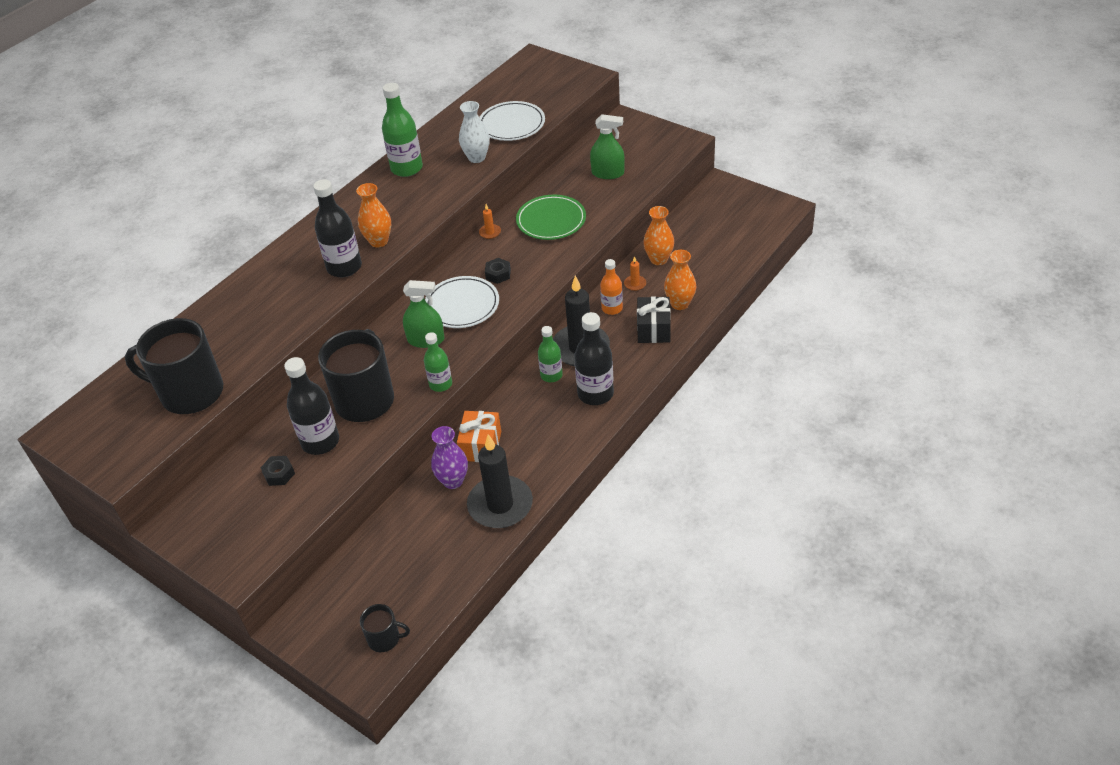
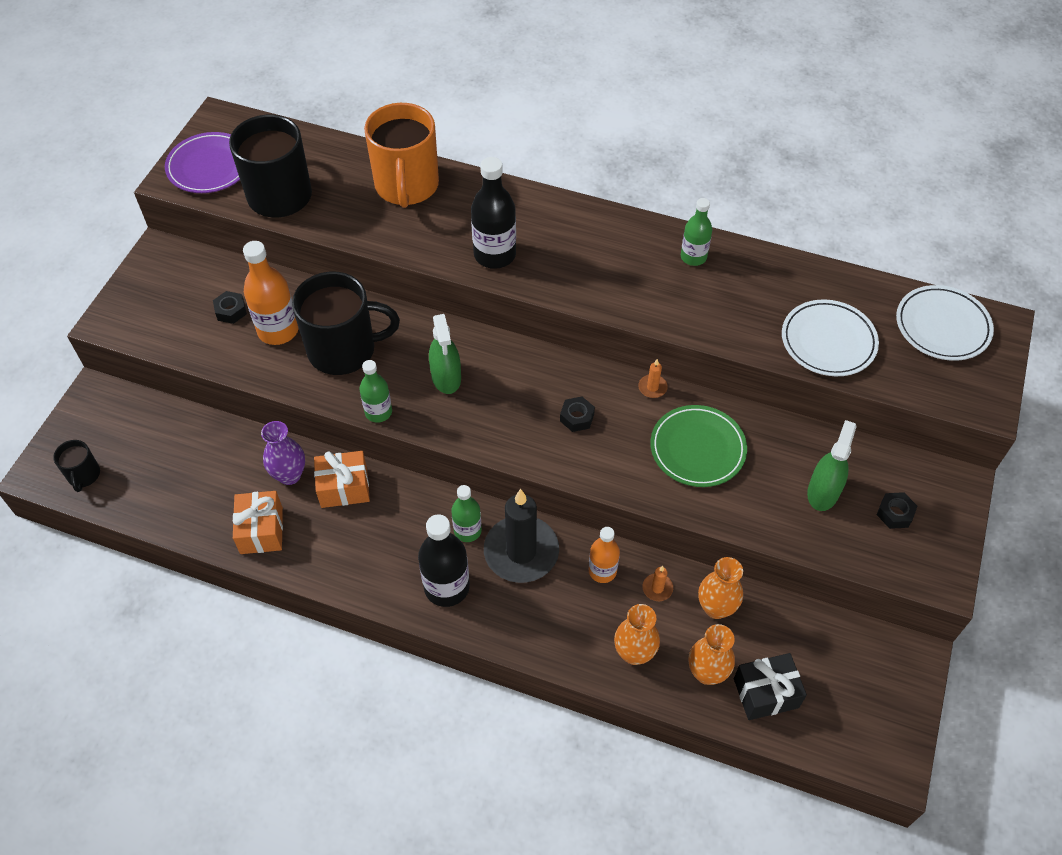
camera: 70 degrees right, 10 degrees up
(119, 442) = (209, 166): none -> purple plate
(236, 309) = (406, 186): none -> orange mug
(320, 442) = (278, 330): black bottle -> orange bottle
(379, 241) = (548, 272): orange vase -> orange vase (707, 672)
(407, 168) = (693, 257): green bottle -> green bottle, size x0.63
(462, 305) = (512, 396): white plate -> white plate (942, 326)
(477, 158) = (741, 322): white vase -> none
(500, 505) = (261, 530): black candle -> orange gift
(608, 173) = (823, 492): green spray bottle -> green spray bottle turned 150 degrees counterclockwise
(635, 148) = (895, 513): none -> black nut
(653, 329) = (576, 630): black gift -> black gift (766, 693)

